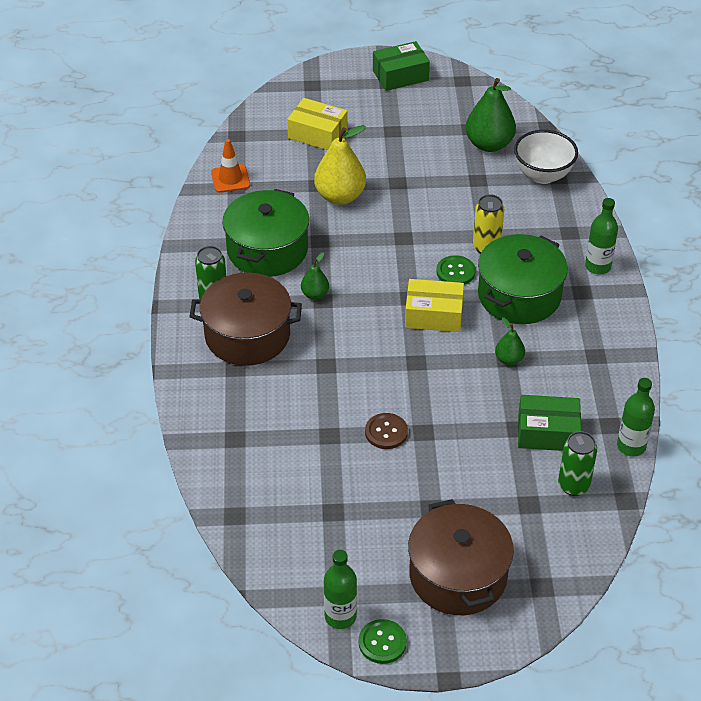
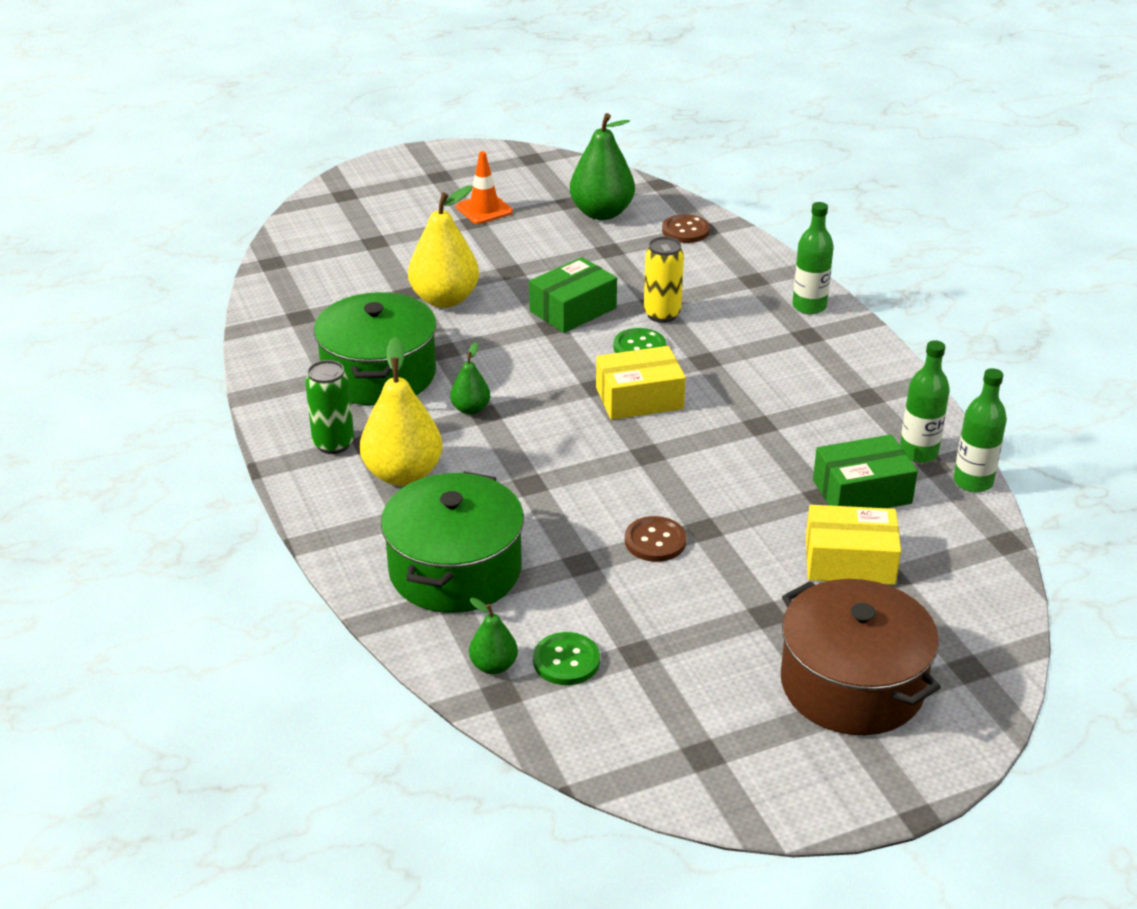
camera: 20 degrees left, 10 degrees down
(230, 179) = (287, 309): orange traffic cone -> orange traffic cone (484, 209)
(247, 335) = (403, 474): brown pot -> yellow pear
(317, 134) = (379, 242): yellow box -> yellow box (849, 561)
(340, 616) = (723, 780): green bottle -> green bottle (918, 452)
(382, 642) = (801, 797): green button -> green button (566, 661)
(400, 75) = (452, 166): green box -> green box (573, 309)
(509, 359) = (763, 424): green pear -> green pear (494, 666)
(519, 295) = (733, 355): green pot -> green pot (455, 570)
(543, 175) = (685, 231): white bowl -> brown button
(573, 485) = (932, 542): green can -> none

